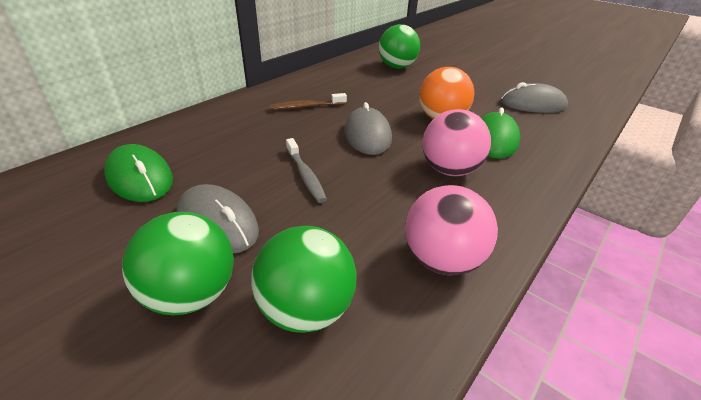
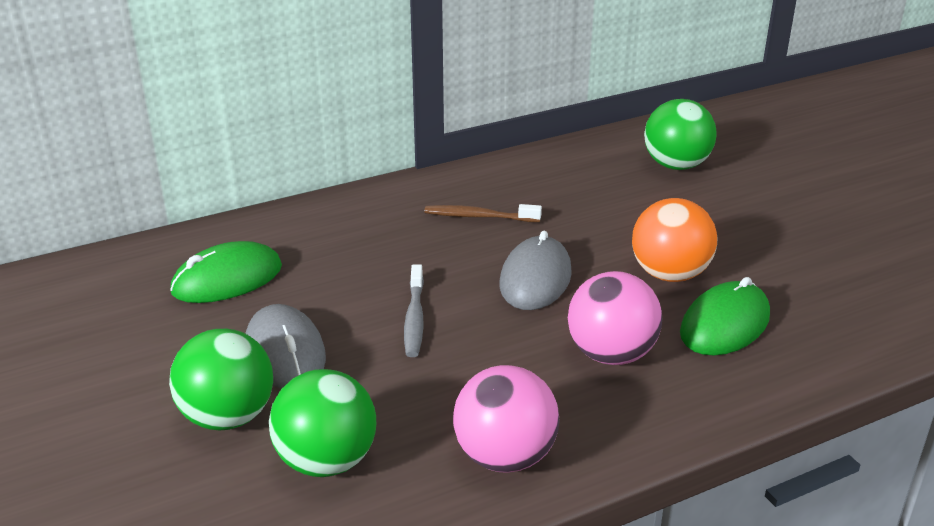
camera: 25 degrees right, 5 degrees down
(140, 177) = (227, 279): green mouse -> green mouse turned 75 degrees clockwise
(532, 104) = (858, 278): grey mouse -> none

